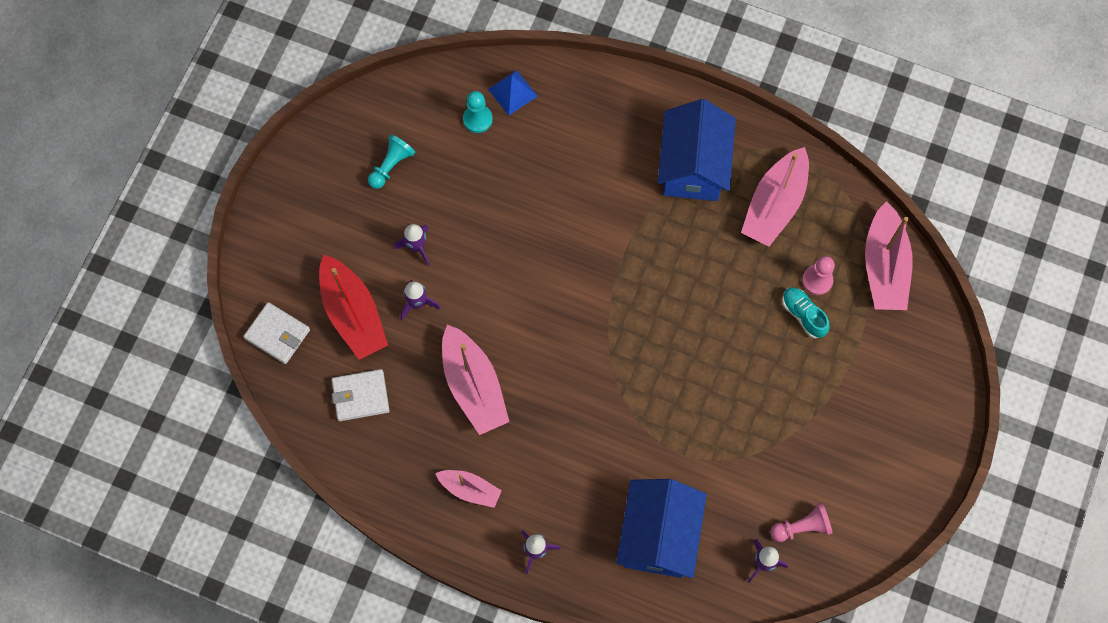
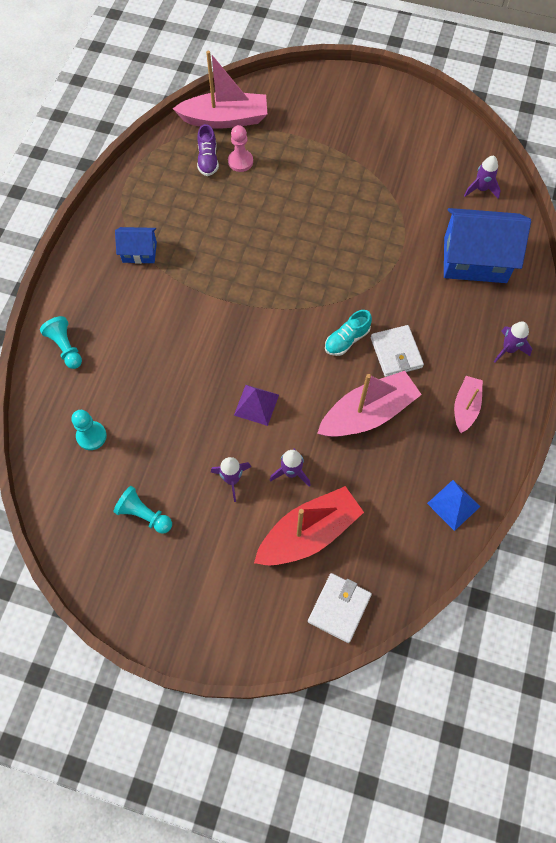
camera: 95 degrees left, 5 degrees down
(360, 396) = (393, 515): white wallet -> white wallet (396, 353)
(495, 275) = (256, 404): none -> purple pyramid
(512, 92) = (62, 406): blue pyramid -> blue pyramid (453, 505)
(579, 94) = (65, 347): none -> turquoise pawn
(693, 166) = (139, 252): blue house -> blue house, size x0.51
(774, 205) = (174, 192): pink boat -> none
(802, 527) = (447, 165): pink pawn -> none
(803, 315) = (271, 170): turquoise shoe -> turquoise shoe (347, 340)
(821, 244) = (208, 160): none -> purple shoe

